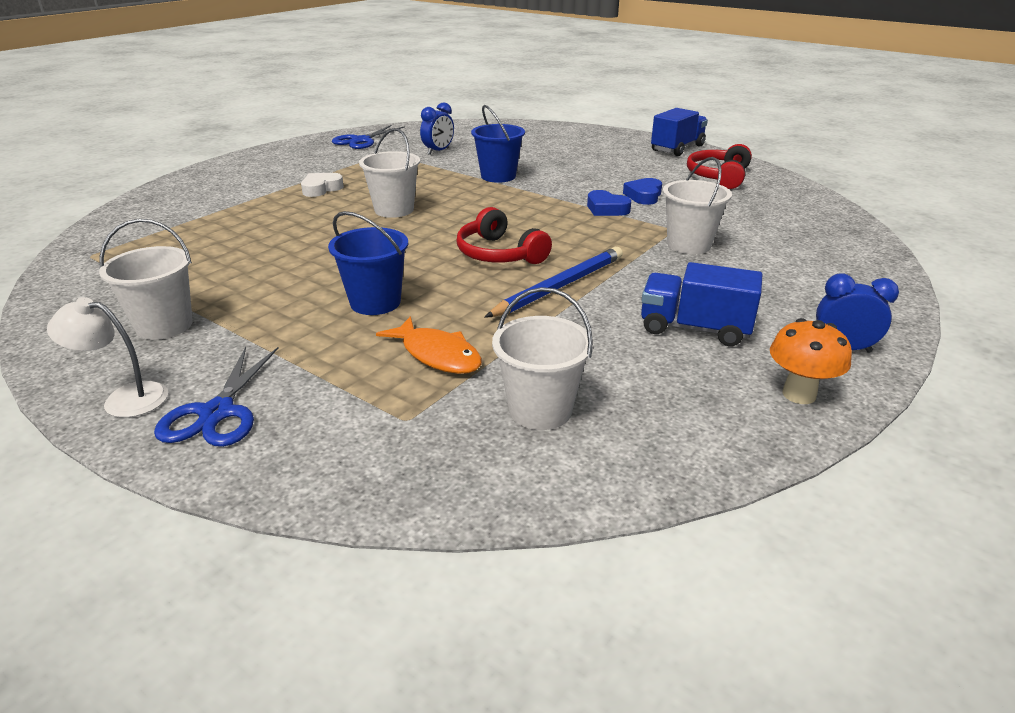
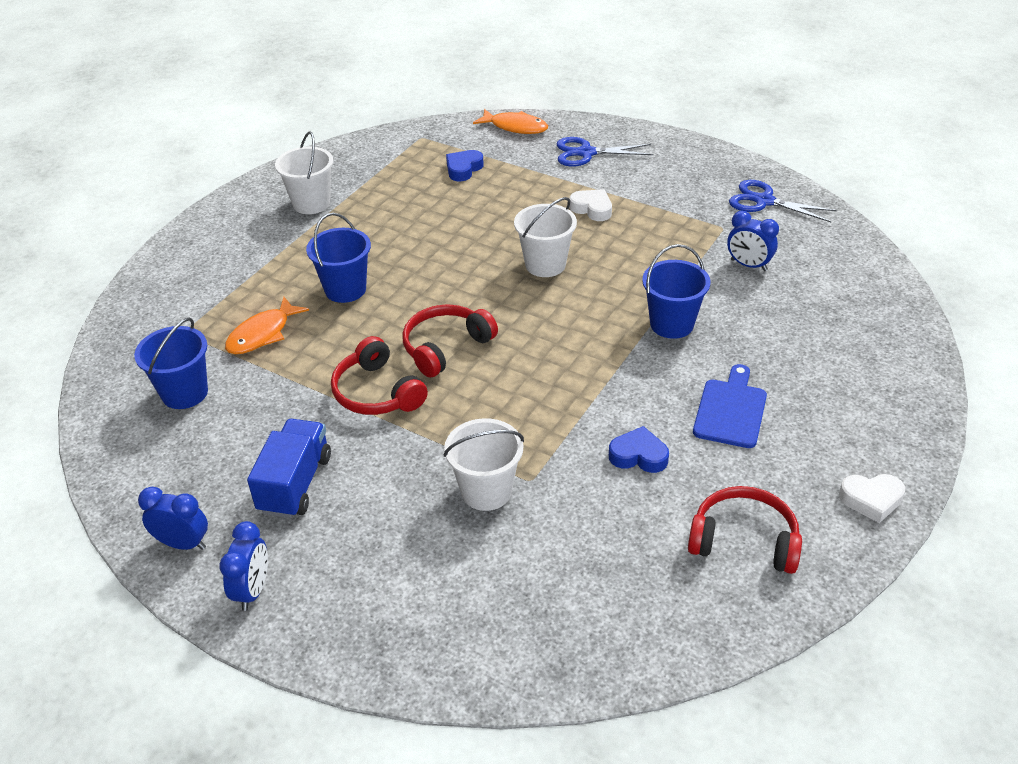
camera: 85 degrees right, 10 degrees up
(124, 398) = (223, 217): white lamp -> none
(136, 209) = (515, 127): none -> orange fish
(217, 413) = (203, 255): blue scissors -> blue scissors (586, 153)
(540, 410) = (184, 393): white bucket -> blue bucket
(559, 286) = (377, 392): blue pencil -> red headphones
(597, 169) = (731, 410): none -> blue cutting board
(606, 209) = (584, 421): blue heart -> blue heart (463, 169)
(677, 148) = (871, 500): blue truck -> white heart
(799, 394) = (183, 543): orange mushroom -> blue clock

